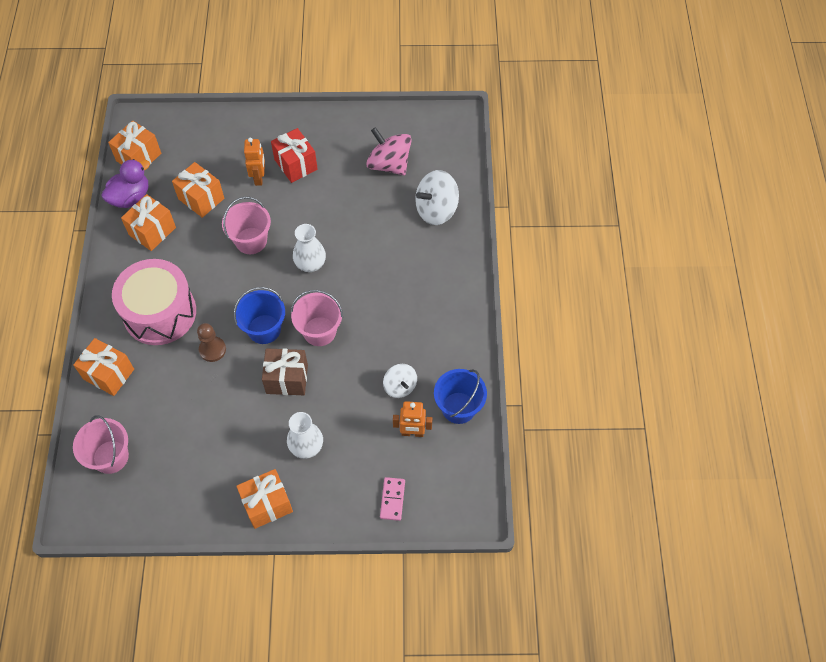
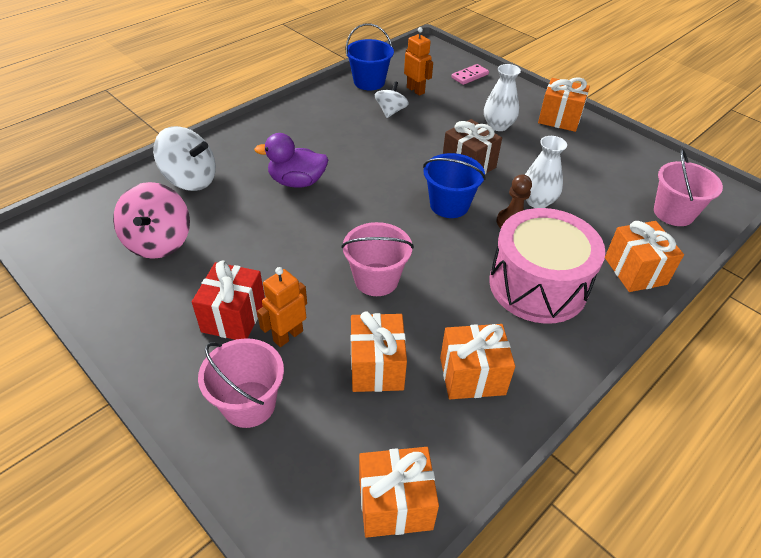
camera: 135 degrees left, 15 degrees down
(130, 197) = (461, 446): purple duck -> purple duck (297, 182)
(310, 264) = (348, 220): white vase -> white vase (537, 201)
(319, 331) = (405, 173): pink bucket -> pink bucket (249, 404)

